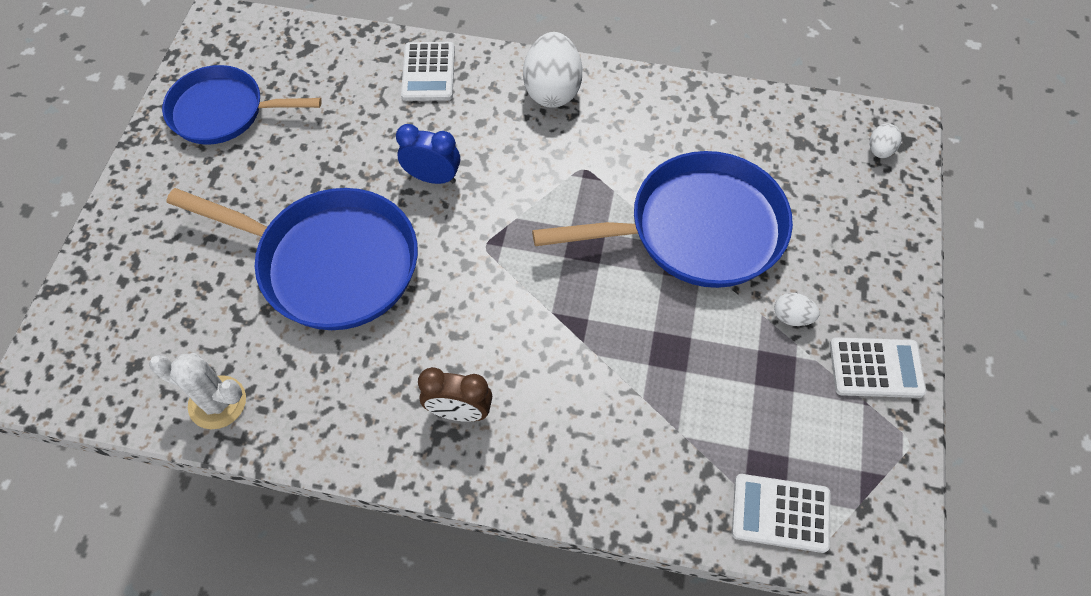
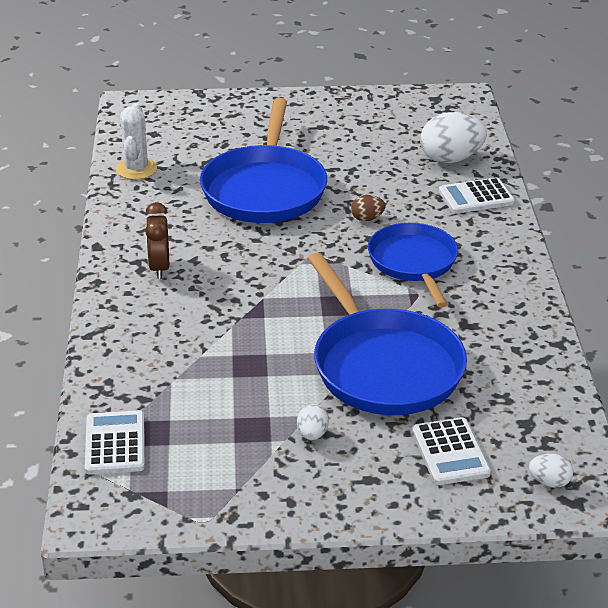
camera: 75 degrees right, 25 degrees down
(223, 111) = (379, 117): blue pan -> blue pan (414, 263)
(432, 177) = (367, 218): blue clock -> brown egg
(552, 90) = (497, 263): white egg -> white egg (451, 159)
(876, 368) = (277, 494): white calculator -> white calculator (450, 452)

